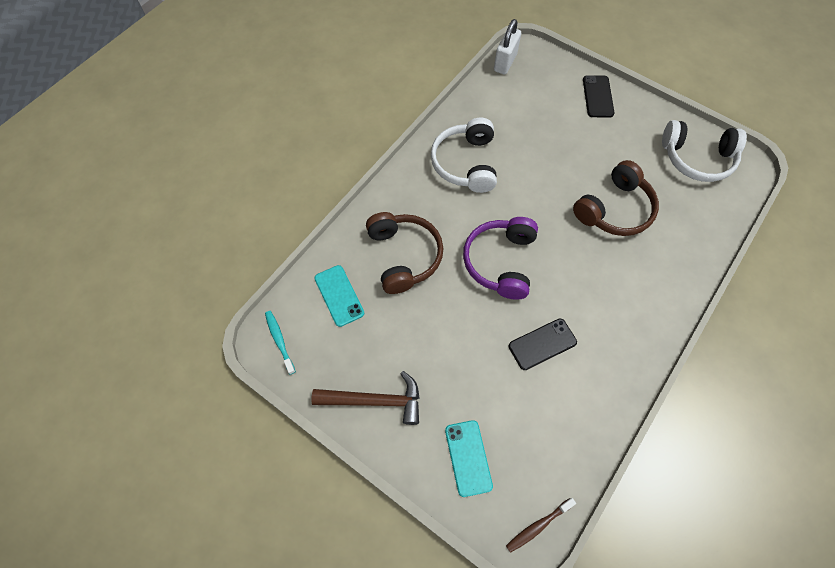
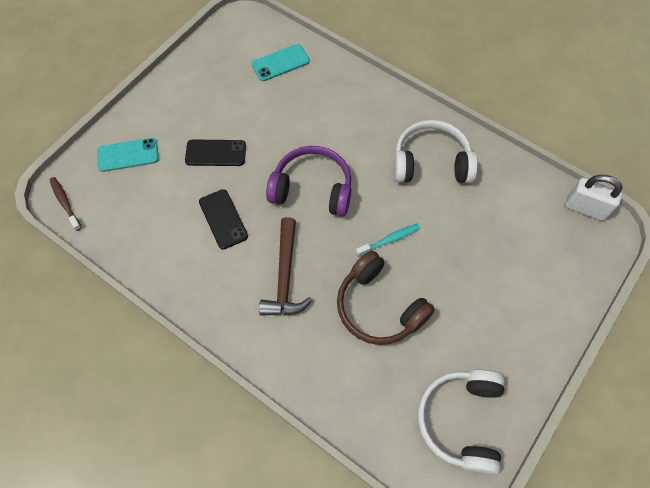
camera: 90 degrees right, 0 degrees up
(279, 340) = (241, 26): turquoise toothbrush -> turquoise toothbrush (390, 240)
(374, 400) = (184, 90): brown hammer -> brown hammer (285, 276)
(404, 256) = (319, 109): brown headphones -> none
(598, 96) = (548, 310): black phone -> black phone (216, 153)

